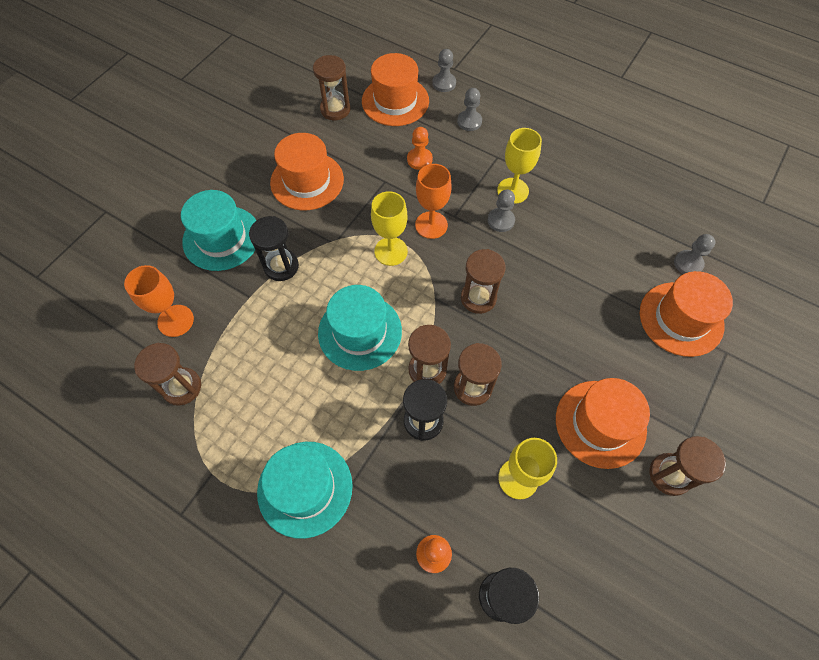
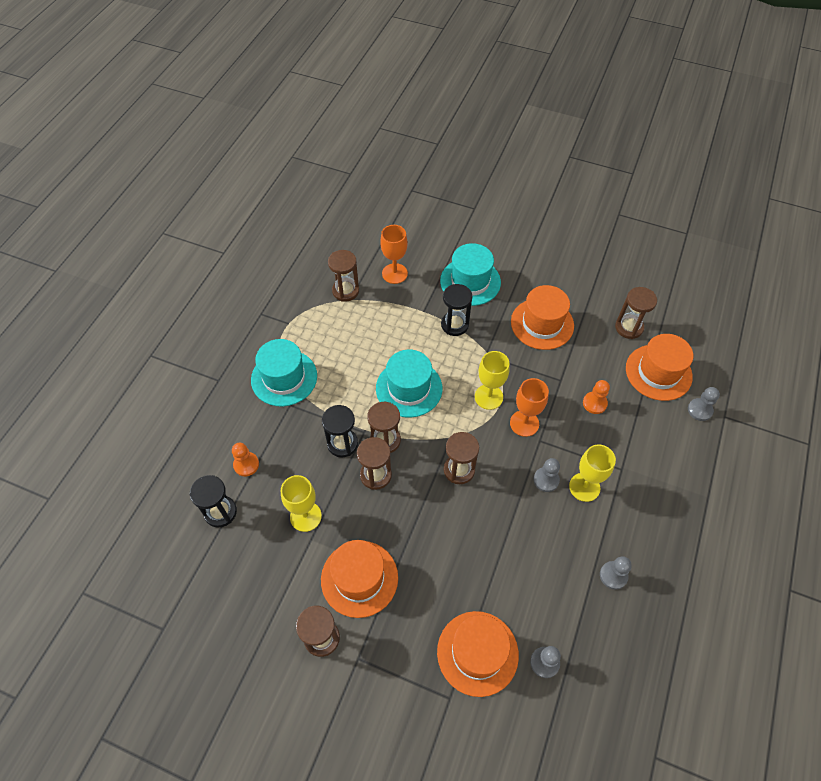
camera: 80 degrees right, 5 degrees down
(469, 121) = (658, 439): grey pawn -> grey pawn (613, 575)

